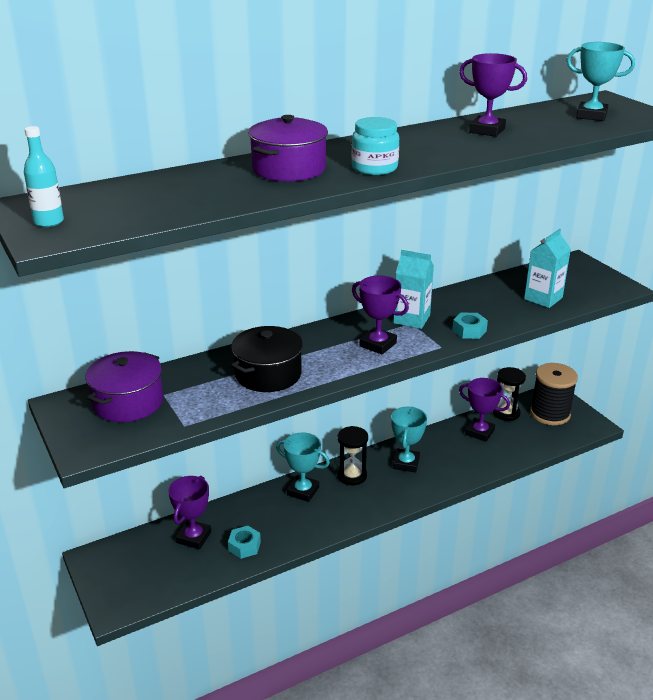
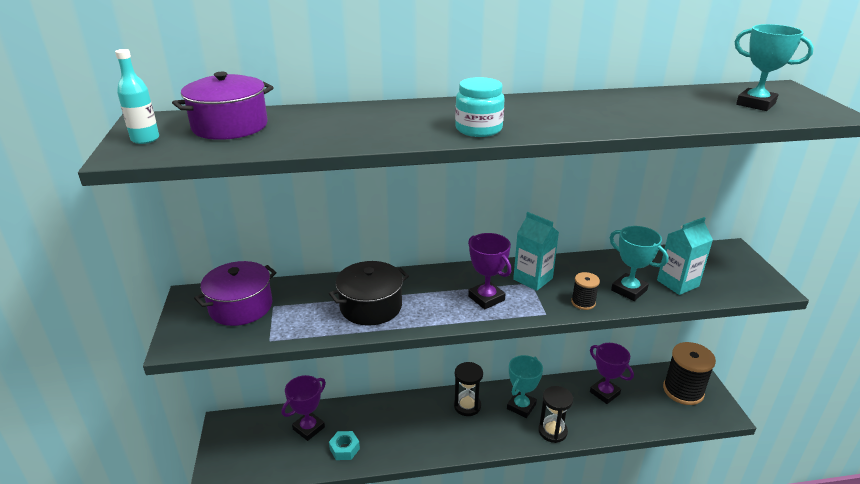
camera: 20 degrees right, 0 degrees up
(289, 169) = (397, 119): purple pot -> purple pot (230, 126)
(303, 491) = (418, 409): turquoise trophy -> turquoise trophy (629, 290)
(469, 330) = (583, 302): turquoise nut -> black spool
(487, 130) = (626, 106): purple trophy -> none
(506, 413) = (639, 379): black hourglass -> black hourglass (552, 431)

